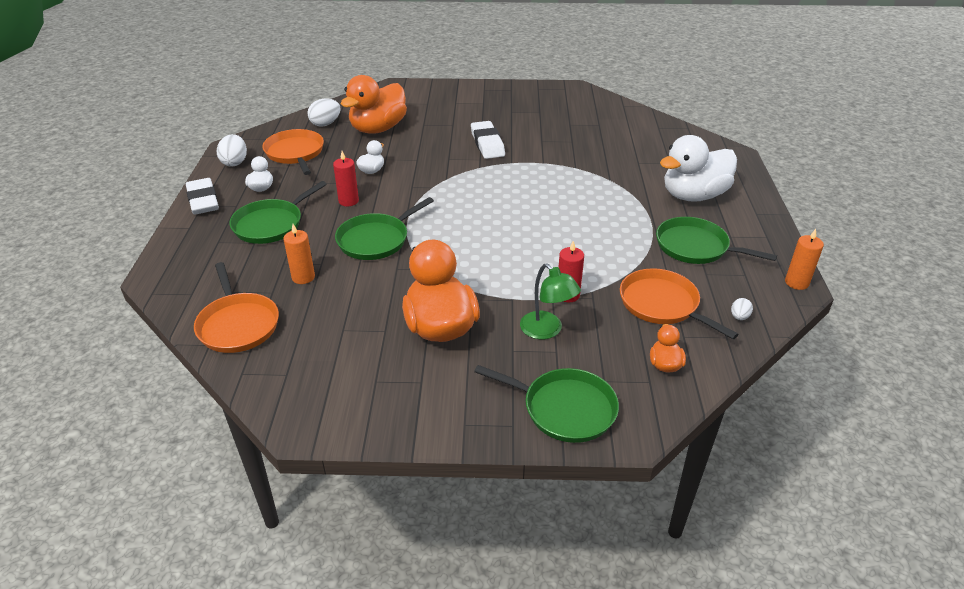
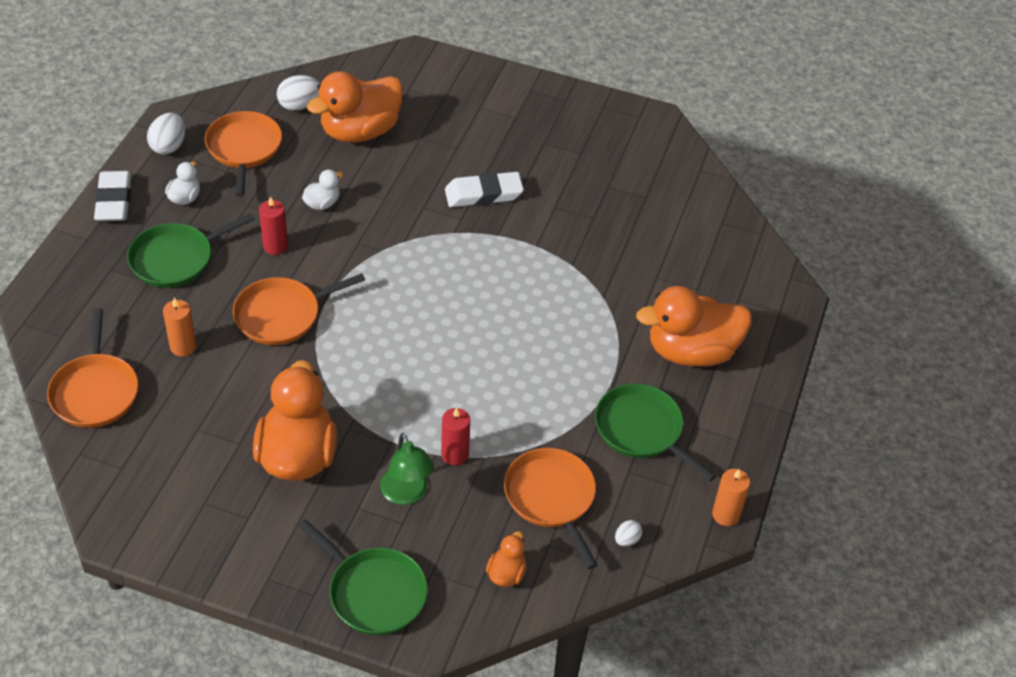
camera: 15 degrees right, 10 degrees up
(376, 240) = (282, 315): green pan -> orange pan
(487, 144) = (483, 194): white eraser -> white eraser turned 75 degrees clockwise
(693, 195) = (691, 351): white duck -> orange duck

